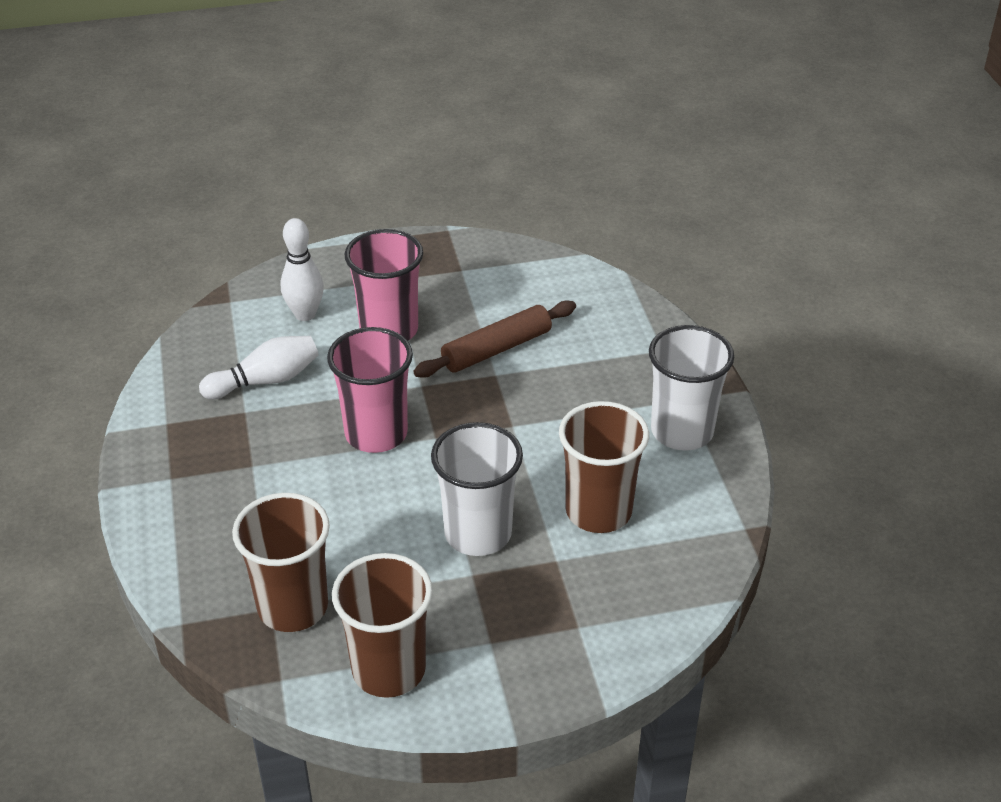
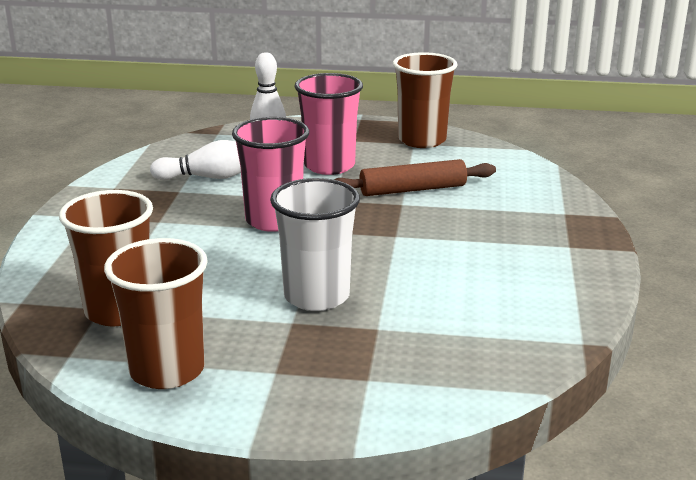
camera: 20 degrees right, 15 degrees down
(598, 511) = (439, 303): brown cup -> brown cup (422, 140)
(682, 431) = (553, 266): white cup -> none

